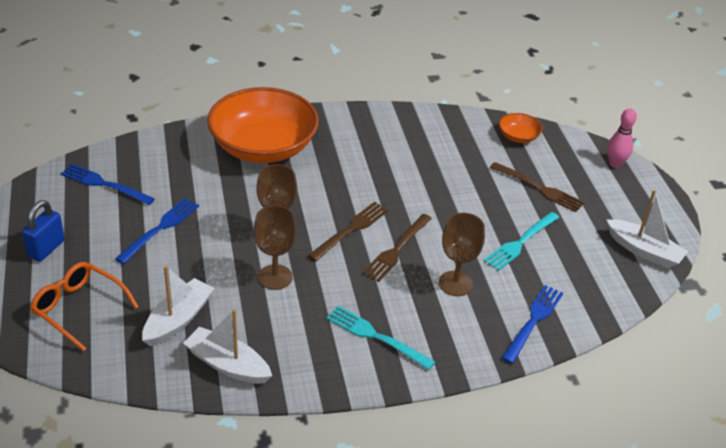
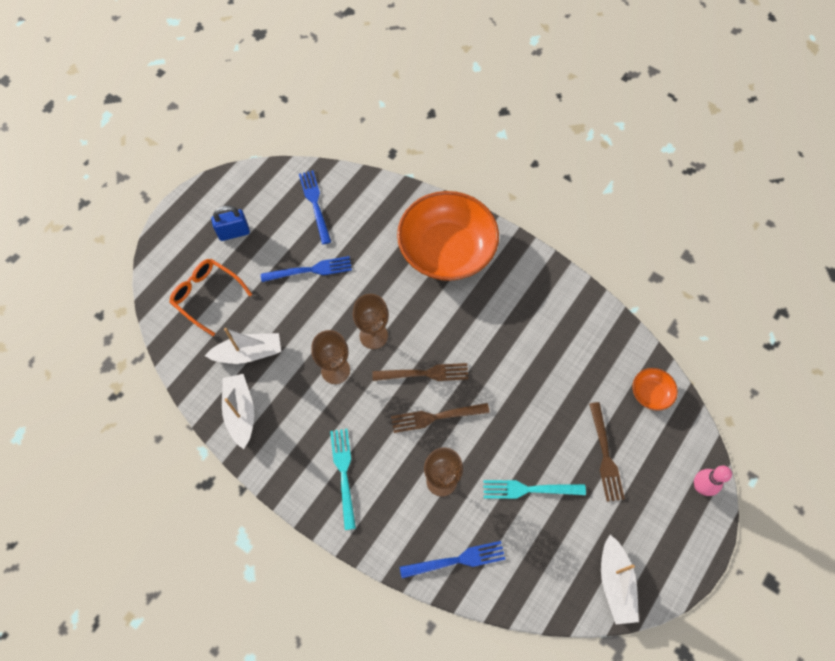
camera: 50 degrees right, 25 degrees up
(79, 308) = (207, 296): orange glasses -> orange glasses turned 45 degrees counterclockwise

